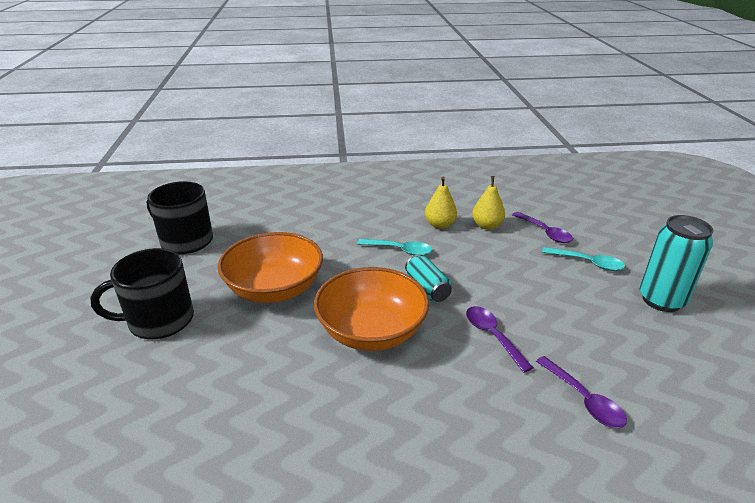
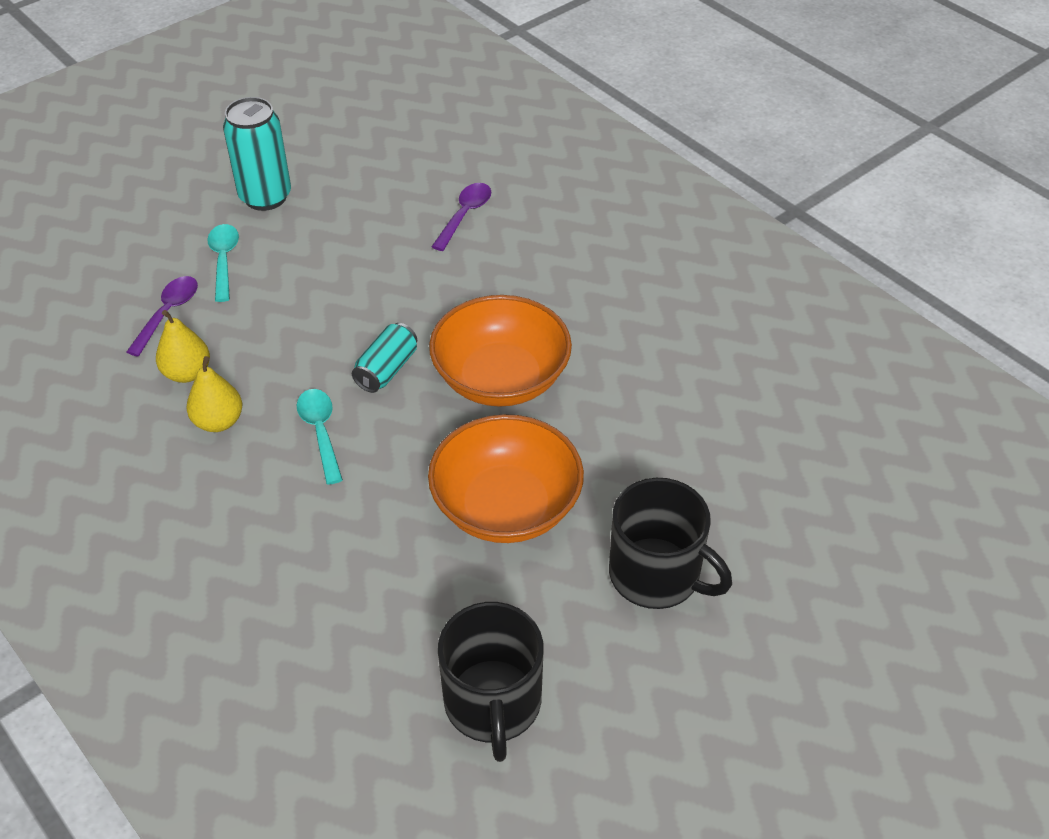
camera: 125 degrees left, 15 degrees up
(492, 336) = (428, 290): purple spoon -> none

